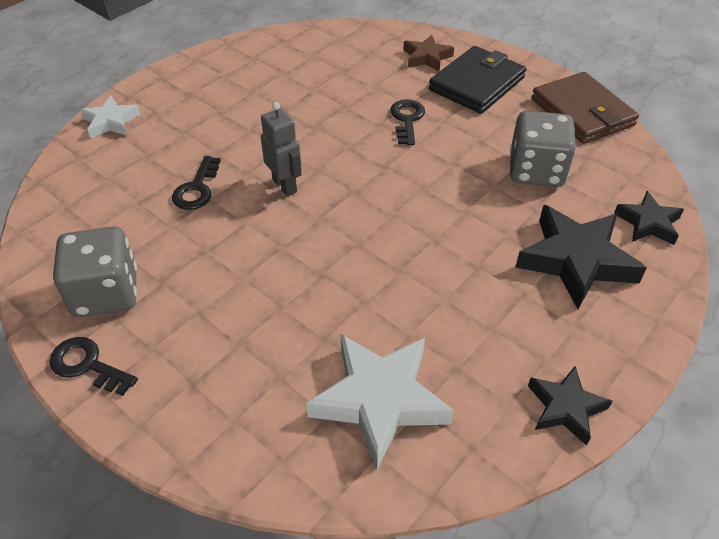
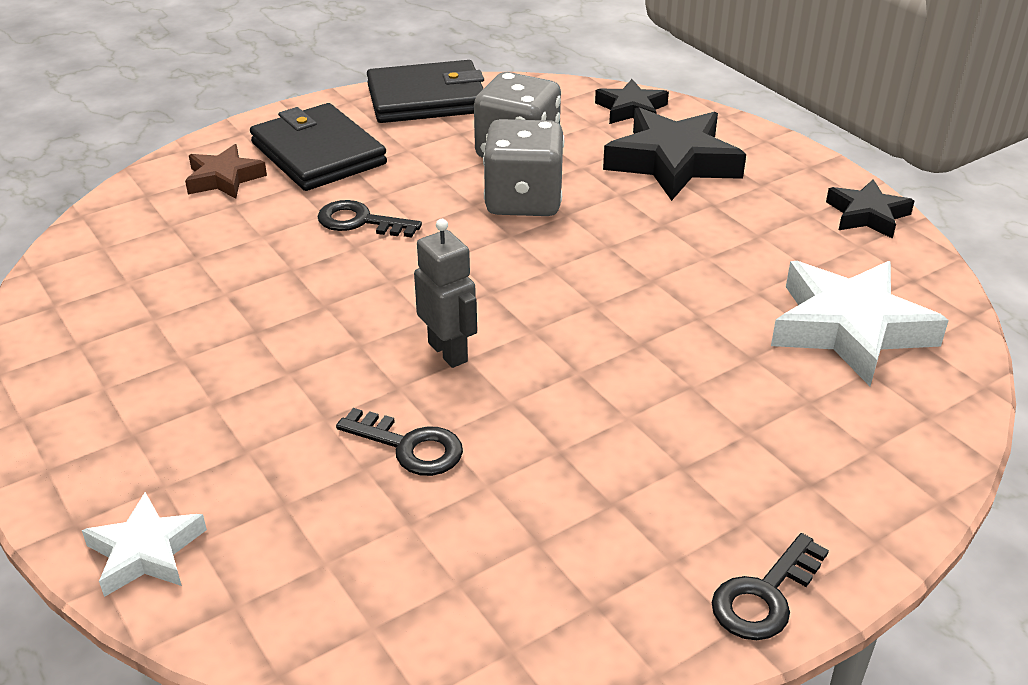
camera: 75 degrees left, 10 degrees down
(106, 293) = (619, 570): grey dice -> grey dice (523, 201)
(285, 186) = (448, 352): grey robot -> grey robot turned 75 degrees clockwise
(582, 112) = (426, 98): brown wallet -> black wallet

